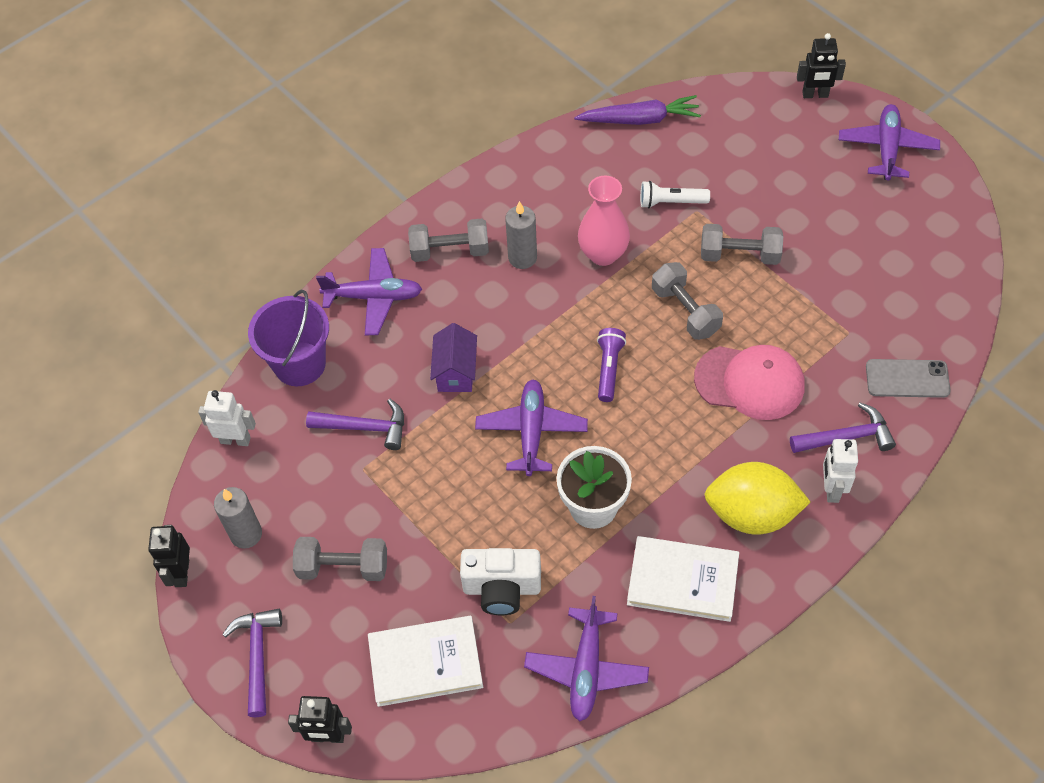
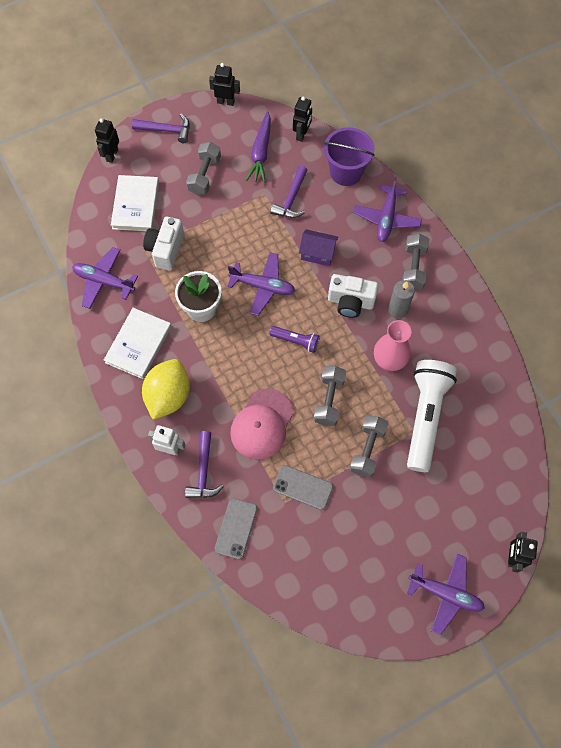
camera: 100 degrees right, 10 degrees up
(235, 440) = (302, 134): white robot -> black robot
(246, 534) = (239, 133): grey candle -> none
(526, 315) = (350, 302): none -> white camera
(640, 119) = (509, 417): purple carrot -> purple carrot (261, 152)
(671, 202) = (425, 417): white flashlight -> white flashlight, size x2.12
(685, 311) = (329, 400): grey dumbbell -> grey dumbbell turned 60 degrees counterclockwise
(819, 315) = (303, 487): none -> grey phone

